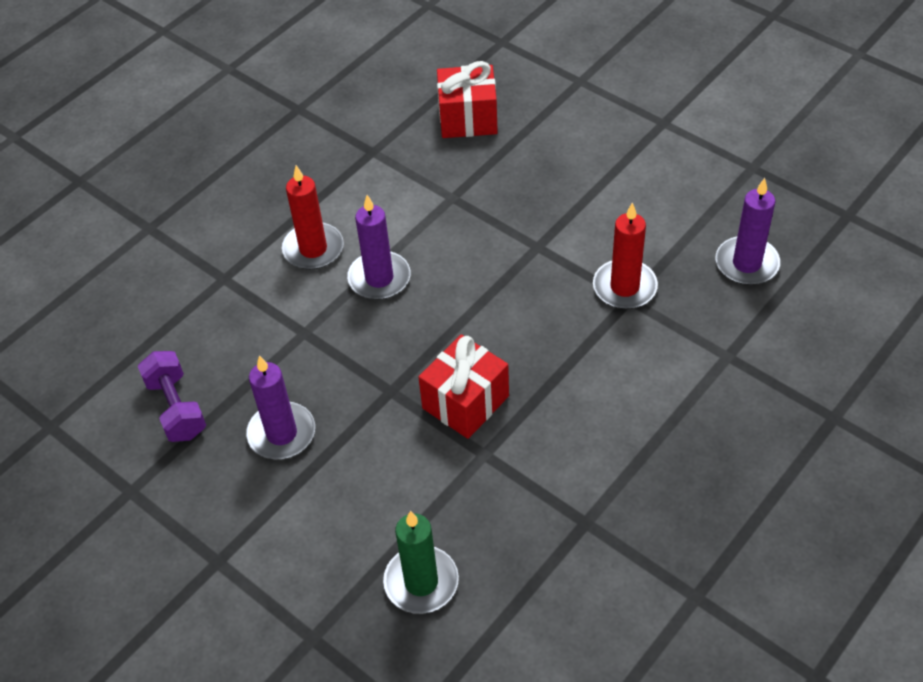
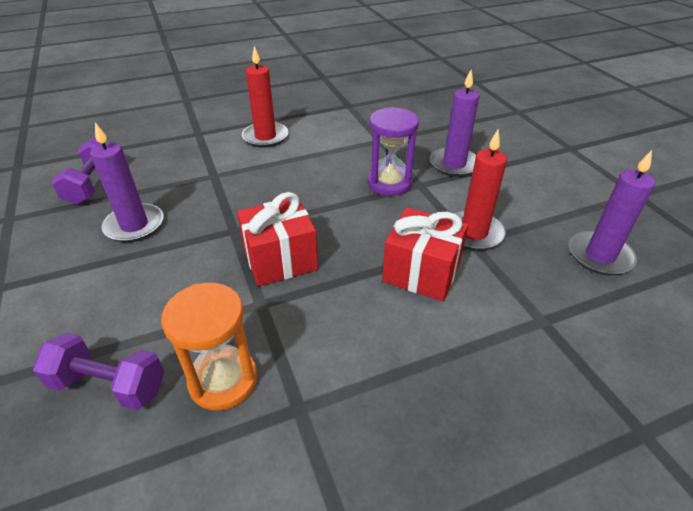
camera: 25 degrees right, 10 degrees down
(379, 278) = (291, 164): purple candle -> purple candle (454, 164)
(421, 582) = (109, 385): green candle -> purple dumbbell
(468, 119) = (424, 108): red gift -> red gift (421, 272)
(504, 258) = (389, 183): none -> purple hourglass
(510, 532) = (223, 380): none -> orange hourglass

